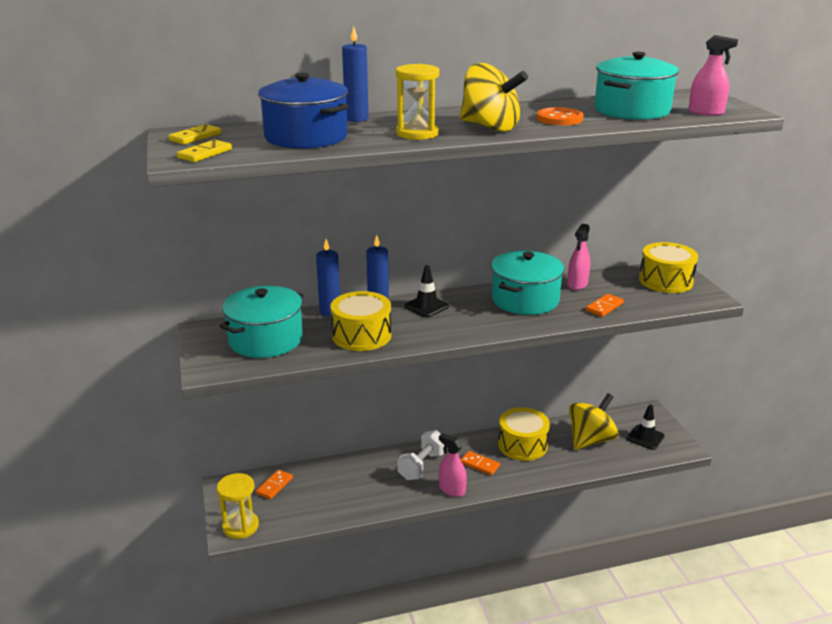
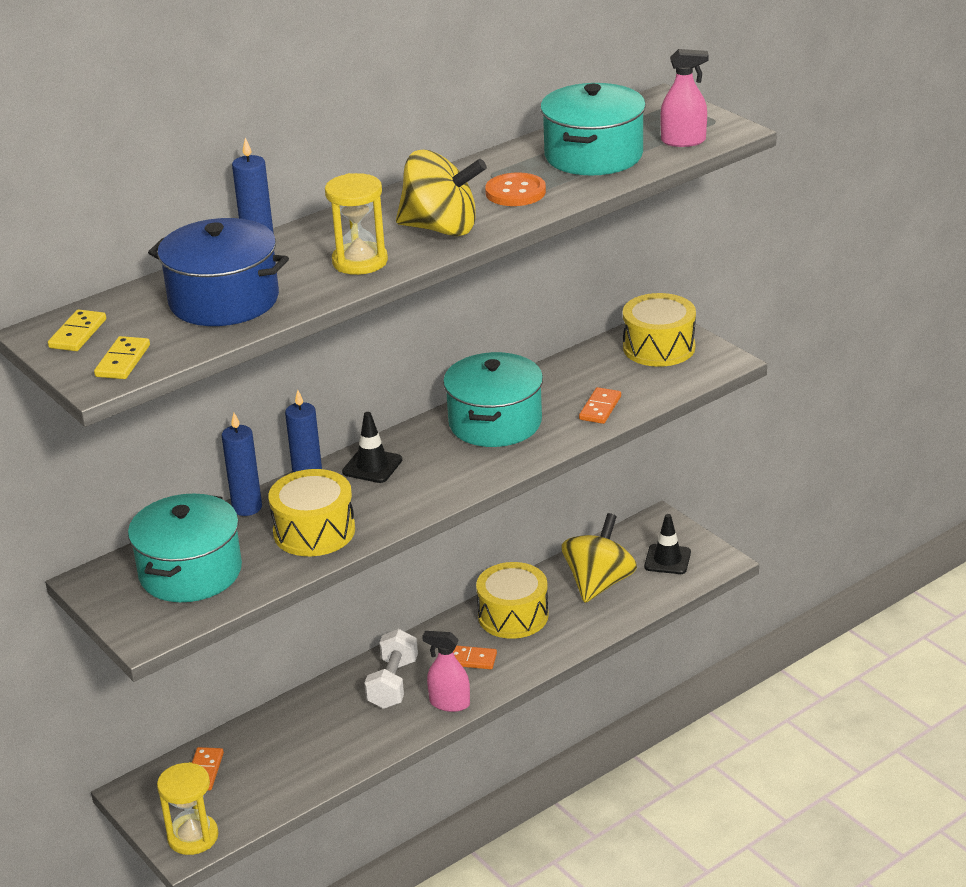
camera: 20 degrees left, 5 degrees up
(577, 284) = (550, 381): pink spray bottle -> none

